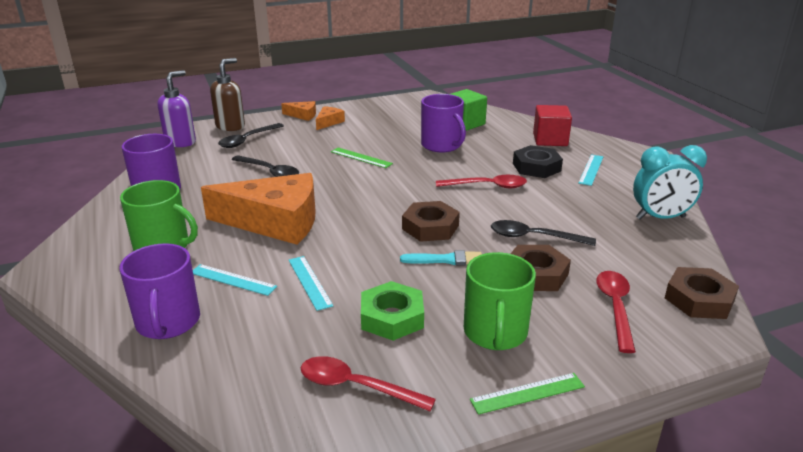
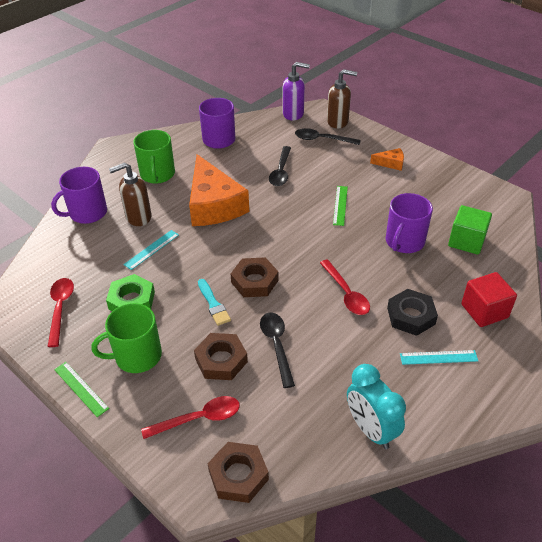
camera: 65 degrees right, 15 degrees up
(233, 280) = (138, 217): turquoise ruler -> brown soap dispenser
(303, 115) = (391, 145): orange cheese -> none

